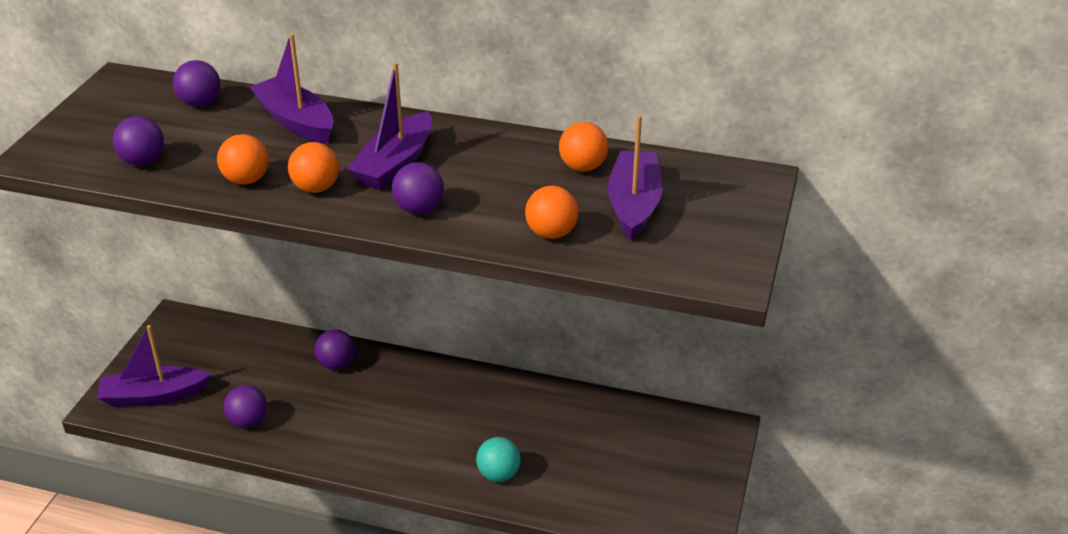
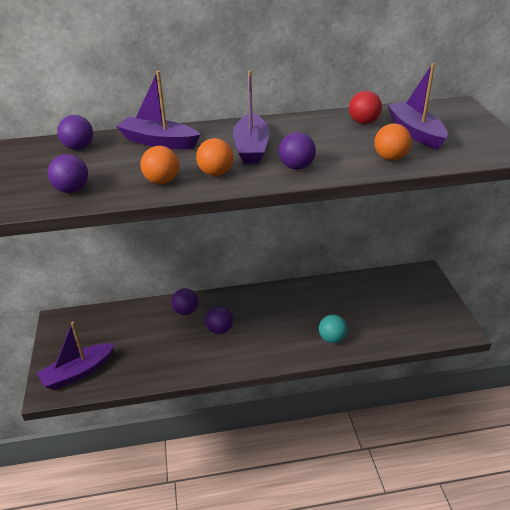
camera: 25 degrees left, 0 degrees up
(248, 421) = (156, 364): purple ball -> purple ball (220, 330)
(583, 167) = (363, 122): orange ball -> red ball

